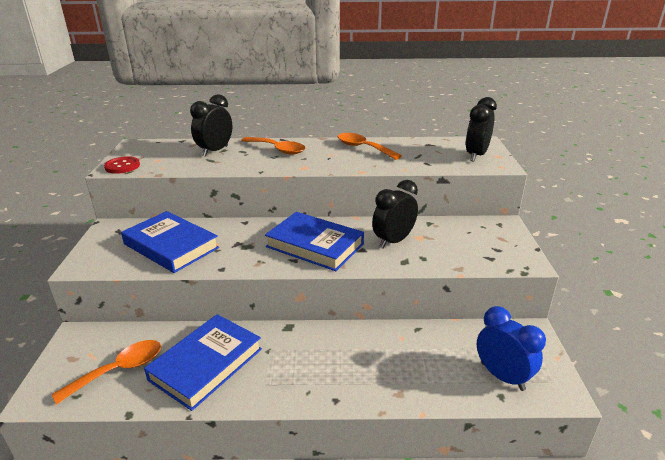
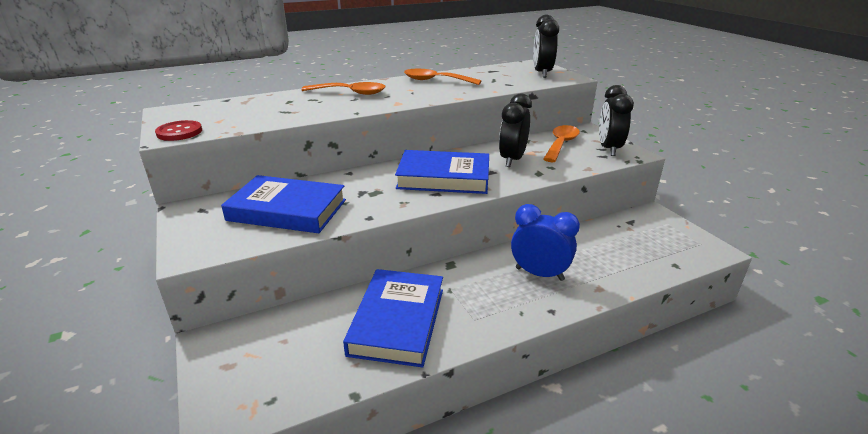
camera: 25 degrees left, 0 degrees up
(119, 370) = (301, 357): orange spoon -> orange spoon (561, 144)
(215, 151) = (281, 103): black clock -> black clock (608, 149)
(502, 376) = (663, 250): blue clock -> blue clock (539, 274)

